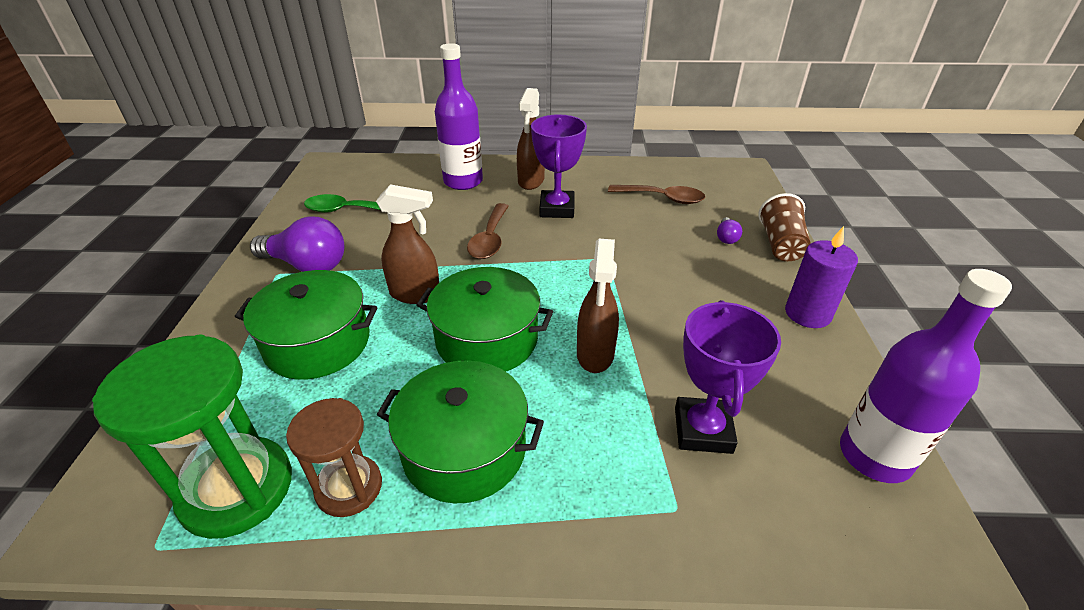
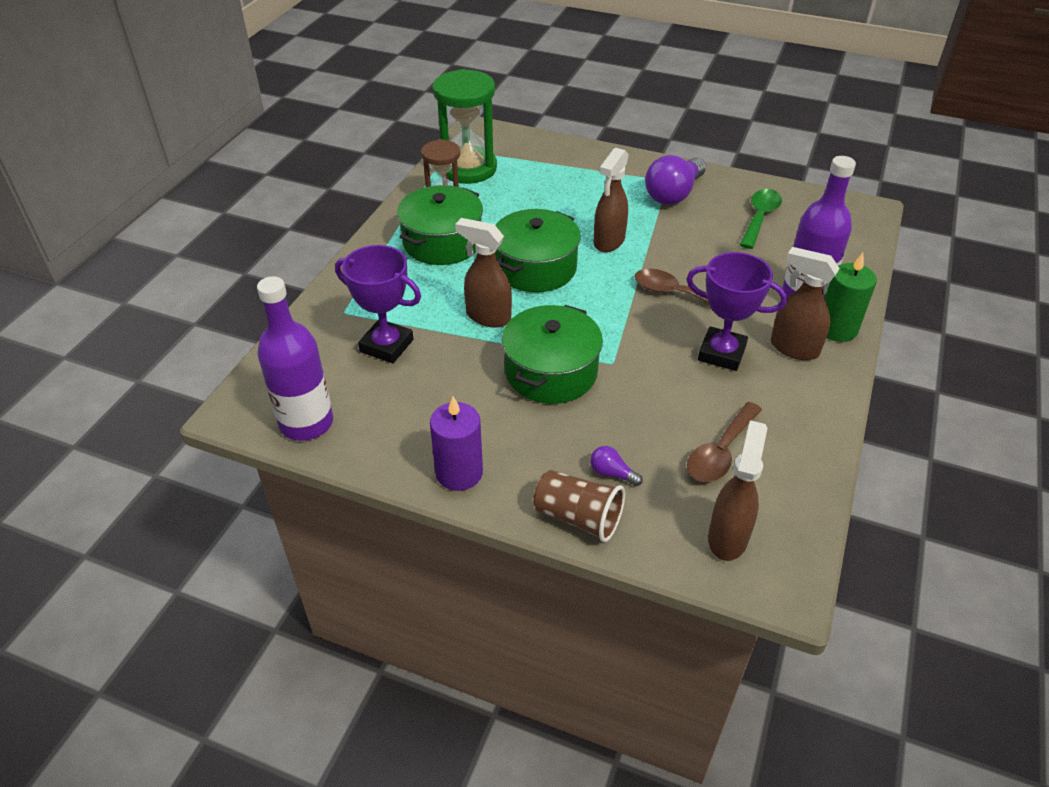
camera: 110 degrees right, 5 degrees up
(318, 343) = (573, 195): green pot -> green pot (551, 372)
(497, 167) = (837, 329): none -> green candle
(730, 188) = (728, 537): none -> brown spray bottle

